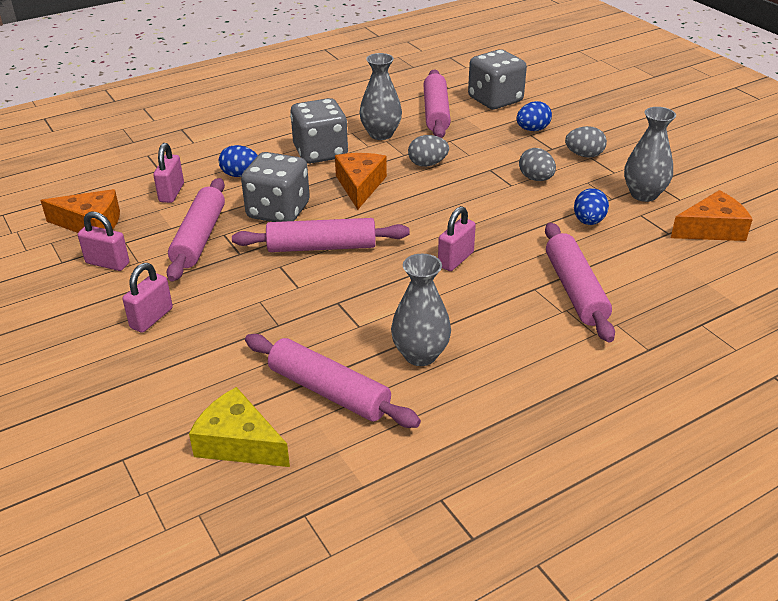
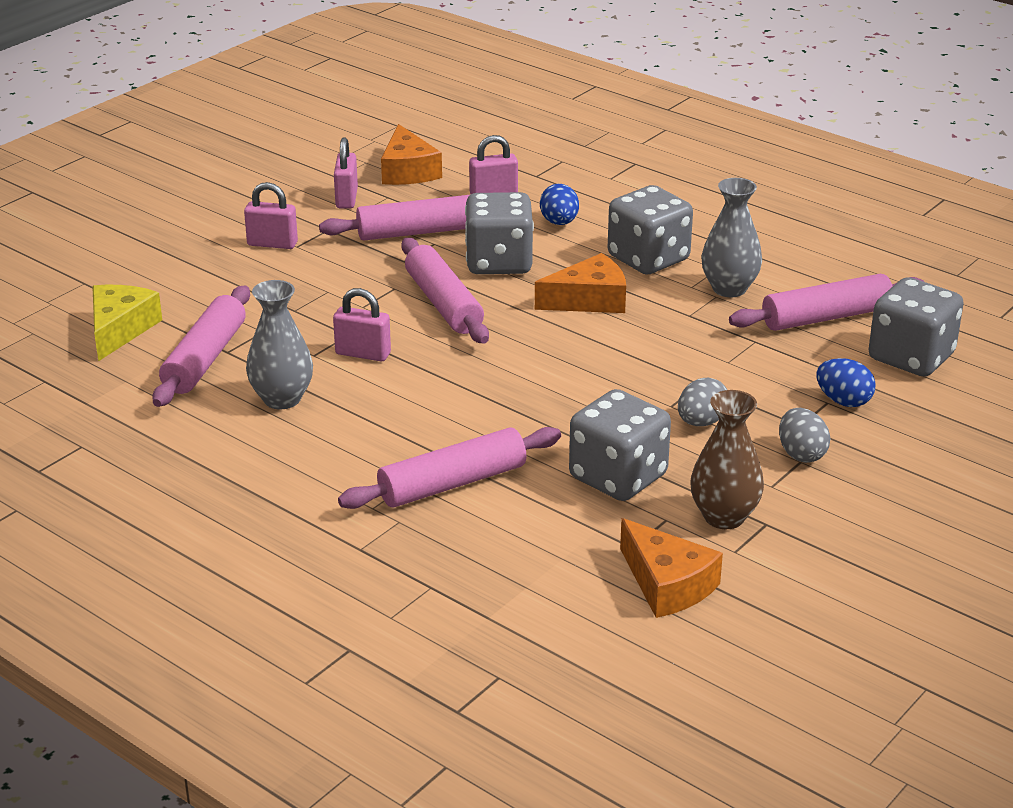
camera: 70 degrees right, 5 degrees down
(427, 164) = (677, 335): grey egg -> none
(455, 259) = (469, 392): pink padlock -> pink padlock (363, 354)
(588, 221) = (618, 477): blue egg -> grey dice
(643, 194) = (724, 517): grey vase -> brown vase

